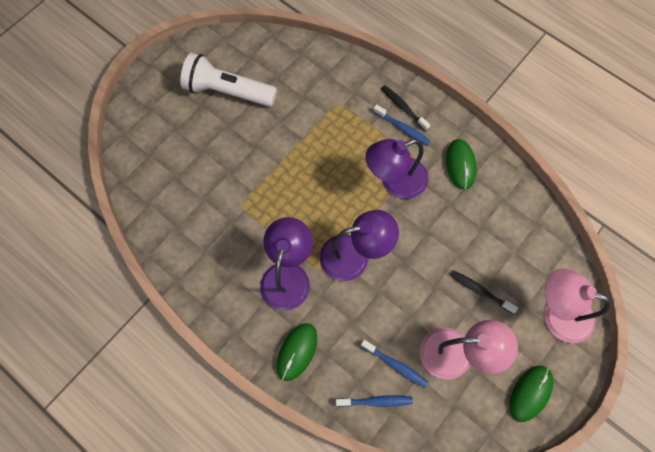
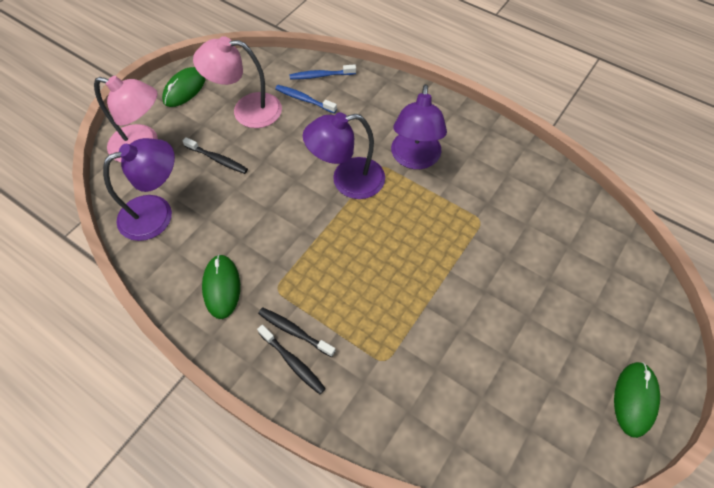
camera: 175 degrees right, 10 degrees down
(227, 91) = (544, 366): white flashlight -> none
(297, 351) = (395, 102): green mouse -> green mouse (635, 399)
(395, 182) = (304, 260): purple lamp -> purple lamp (157, 213)
(402, 128) = (294, 331): blue toothbrush -> black toothbrush

